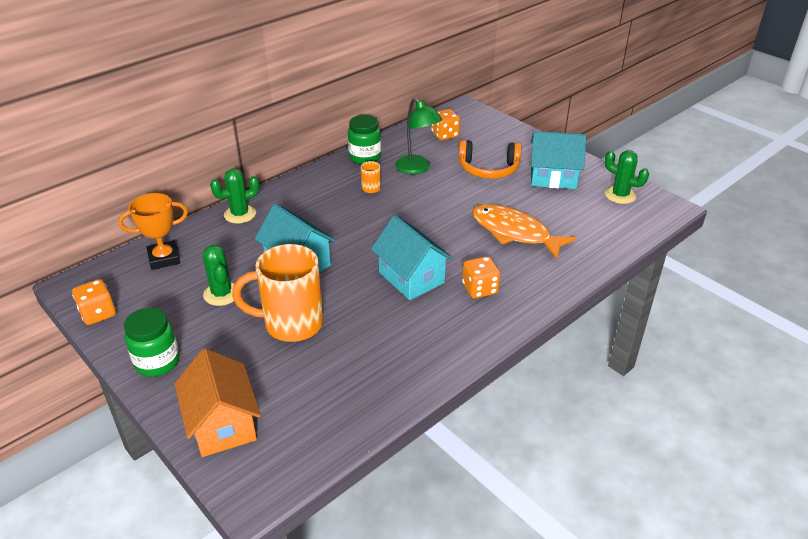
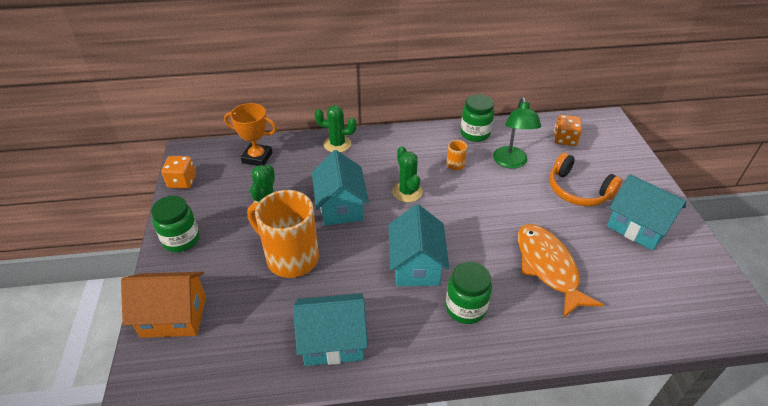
camera: 35 degrees right, 5 degrees up
(222, 424) = (174, 316): orange house -> orange house turned 75 degrees clockwise
(396, 365) = (333, 341): none -> turquoise house
(479, 289) = (465, 308): orange dice -> green jar
(620, 195) = (698, 280): green cactus -> green cactus (407, 192)

